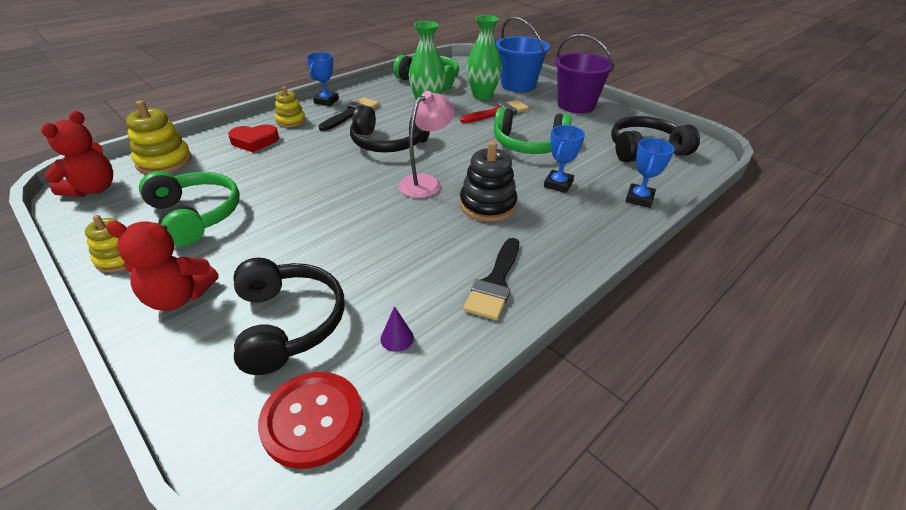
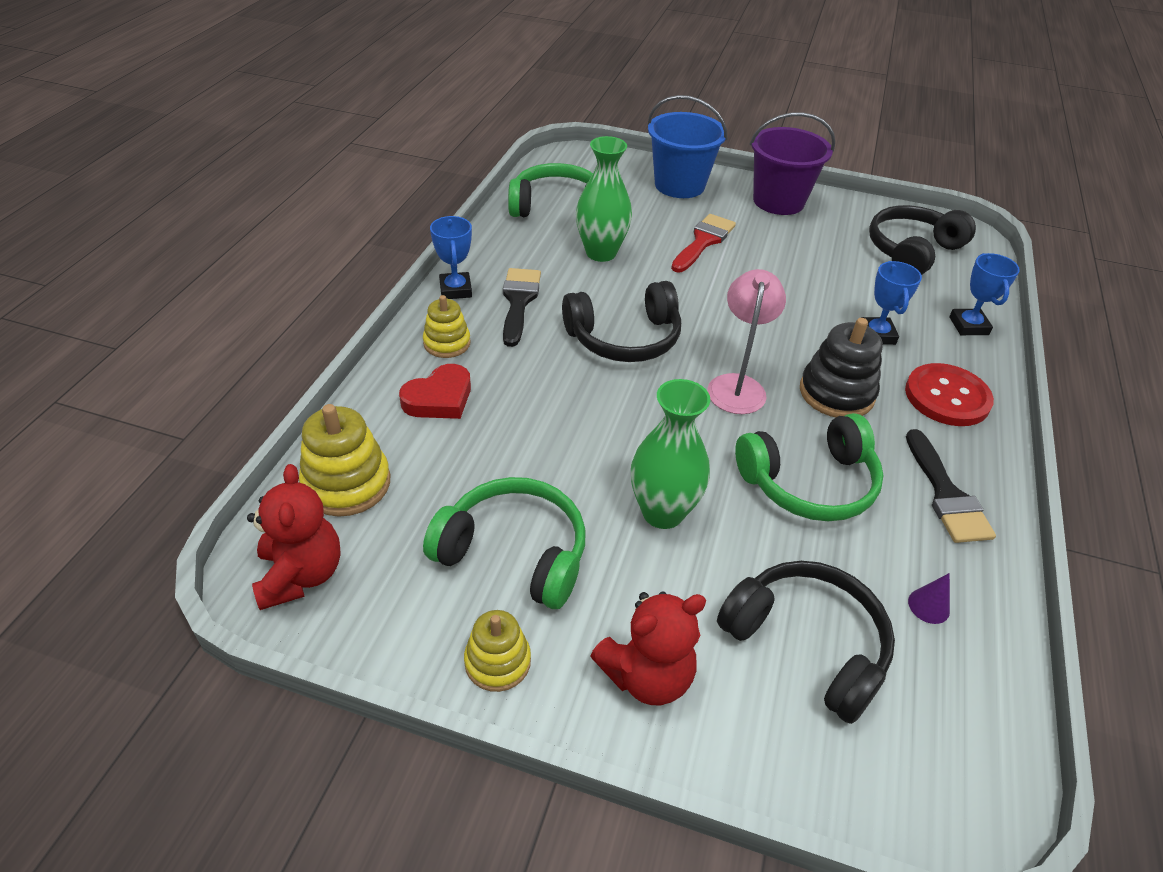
camera: 30 degrees left, 5 degrees up
(312, 420) = (955, 736): red button -> red button (947, 397)
(482, 95) = (654, 217): green vase -> green vase (662, 512)
(529, 144) = (789, 284): green headphones -> green headphones (809, 482)

